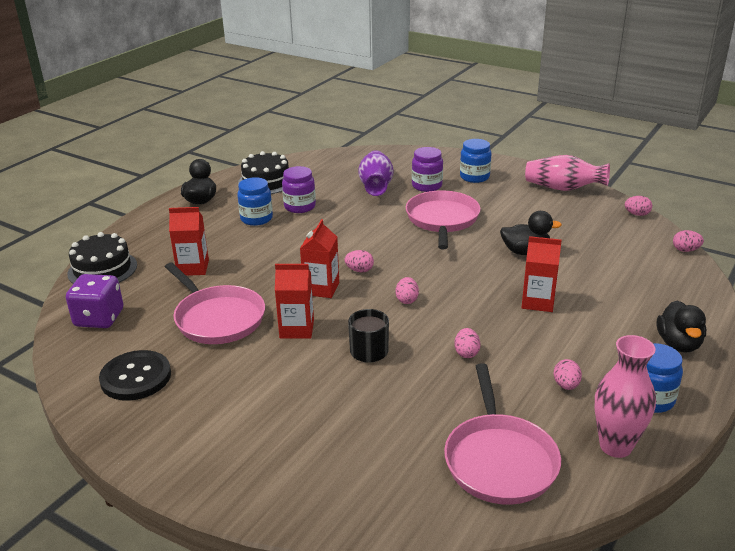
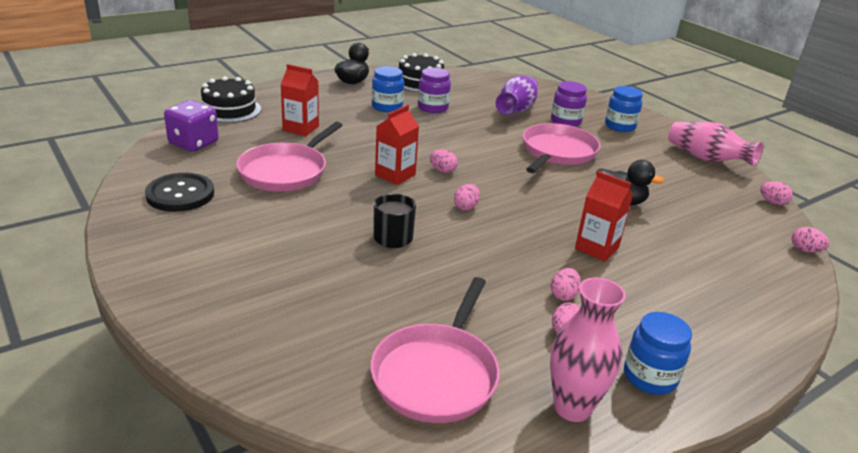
camera: 20 degrees right, 0 degrees up
(218, 318) = (286, 171): pink pan -> pink pan turned 45 degrees clockwise
(297, 329) = (345, 200): red carton -> none
(466, 353) = (485, 269): pink egg -> pink egg (563, 295)
(678, 344) = (725, 335): black duck -> none

